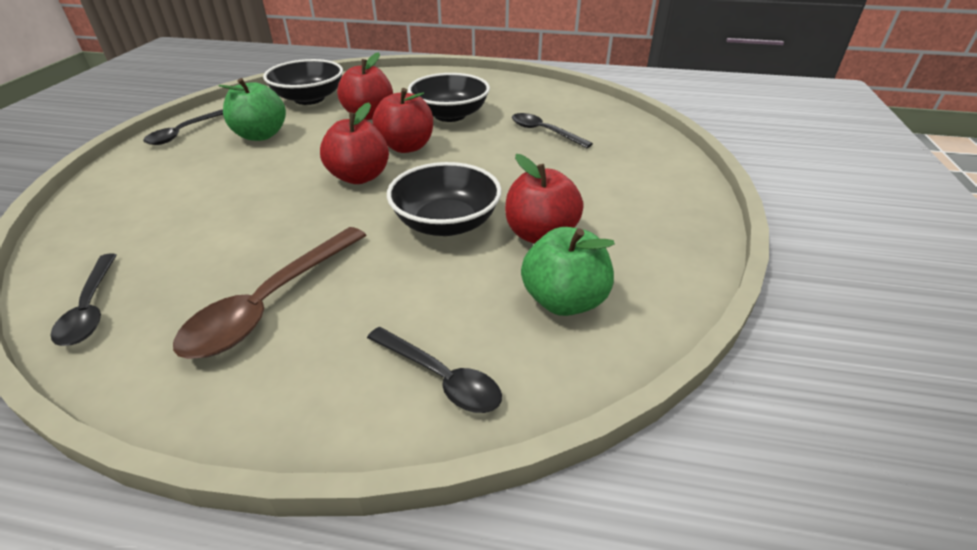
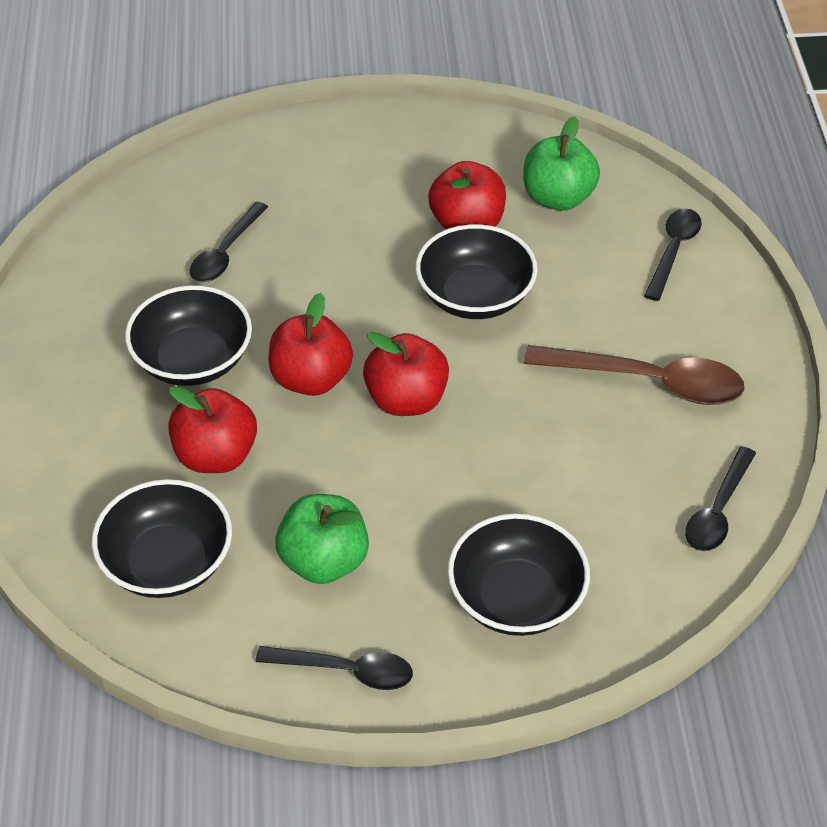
camera: 105 degrees left, 10 degrees up
(91, 308) = (717, 510): black spoon -> black spoon turned 150 degrees clockwise
(152, 191) = (516, 598): none -> black bowl

